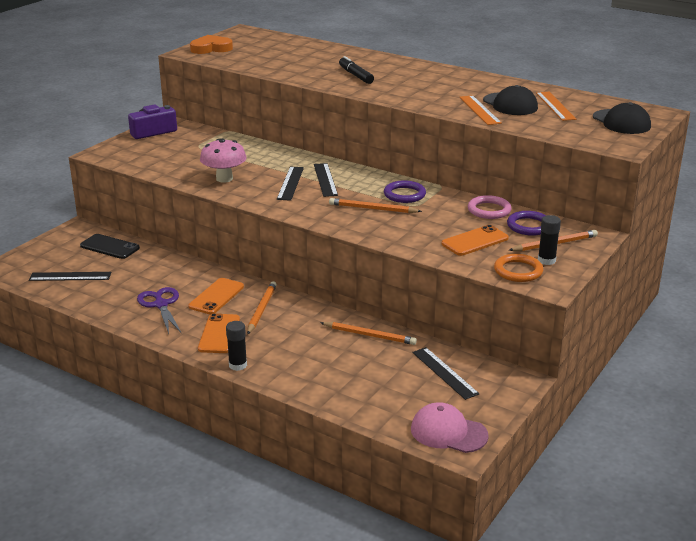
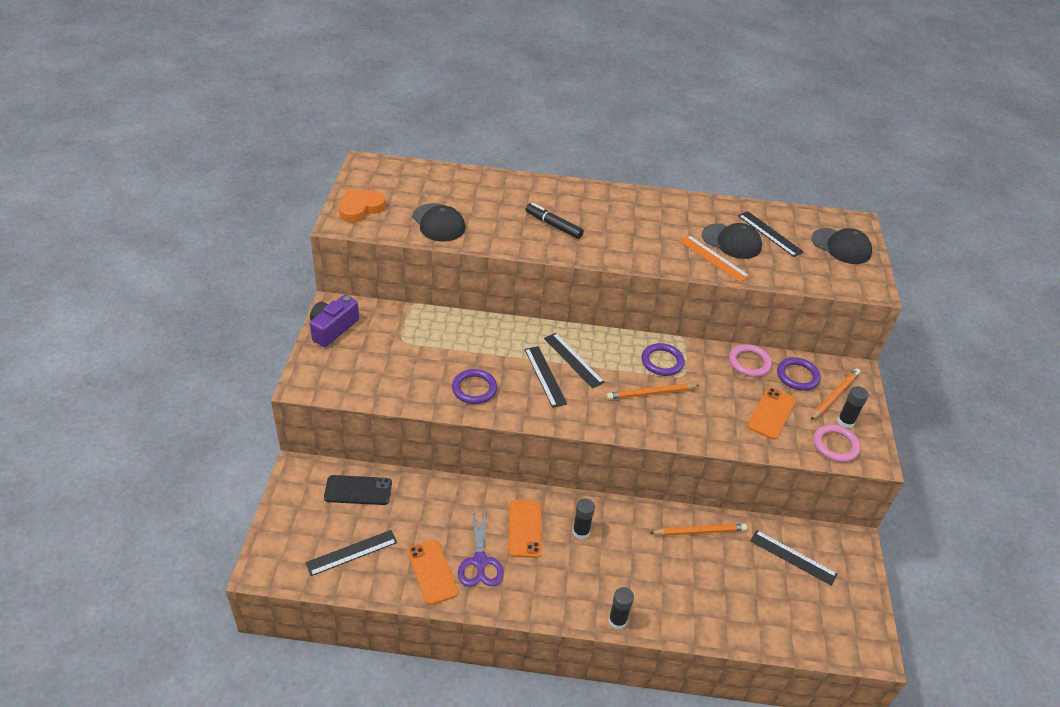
camera: 30 degrees left, 15 degrees up
(161, 305) = (480, 561): purple scissors -> purple scissors turned 135 degrees counterclockwise
(219, 334) = (568, 583): orange phone -> orange phone (432, 572)
(224, 178) = (474, 389): pink mushroom -> purple ring
(262, 62) = (438, 223): none -> black cap
(262, 309) = (581, 532): orange pencil -> black glue stick
(448, 432) = (847, 633): pink cap -> none
(518, 271) = (835, 445): orange ring -> pink ring
(555, 106) = (770, 234): orange ruler -> black ruler

